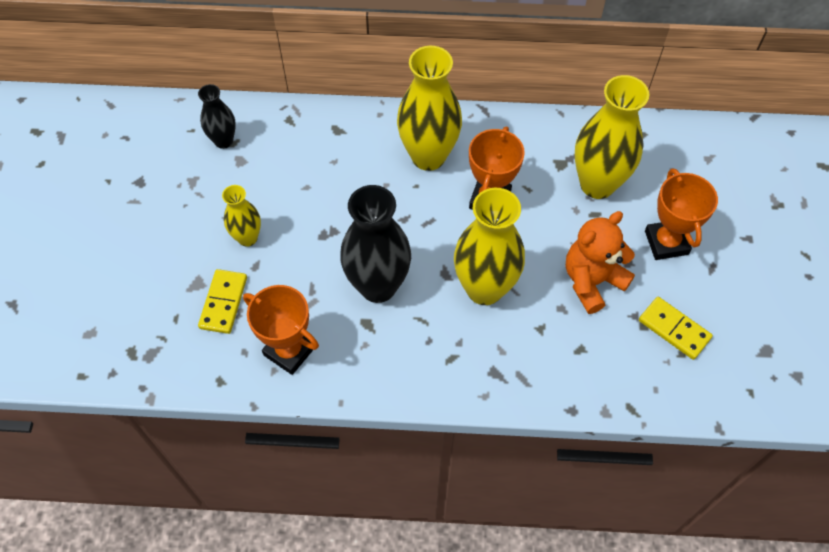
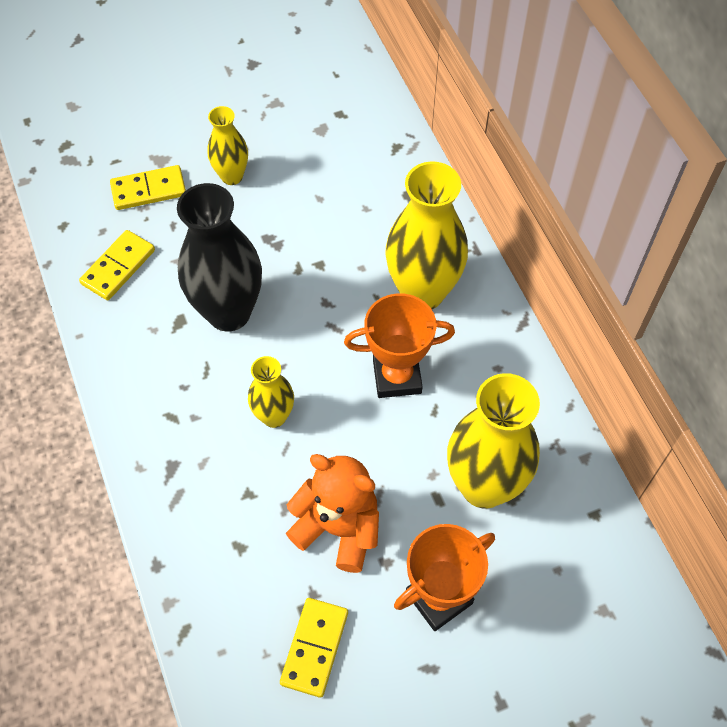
camera: 65 degrees right, 0 degrees up
(223, 141) = (337, 105): black vase -> none
(289, 351) = (118, 267): orange trophy -> yellow domino
(484, 288) = (274, 416): yellow vase -> yellow vase, size x0.54

